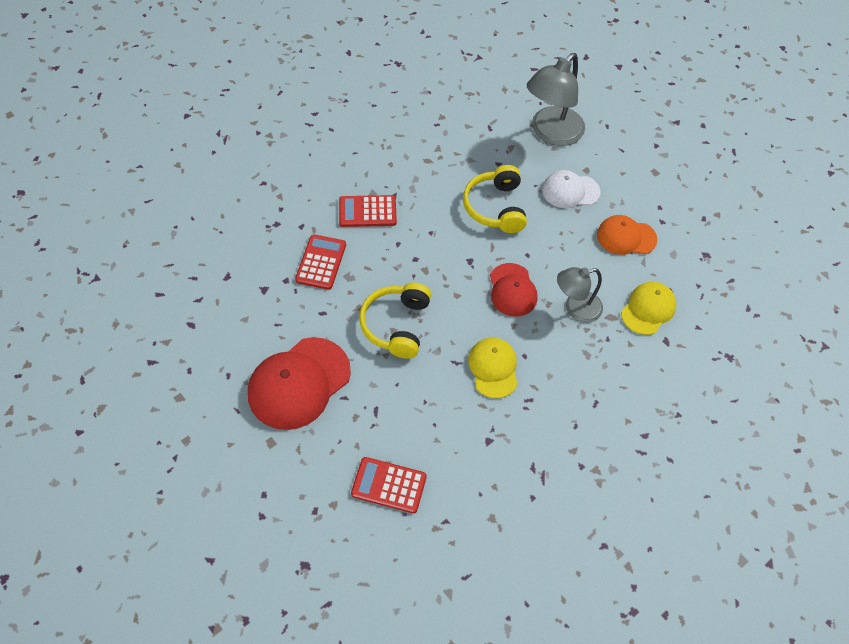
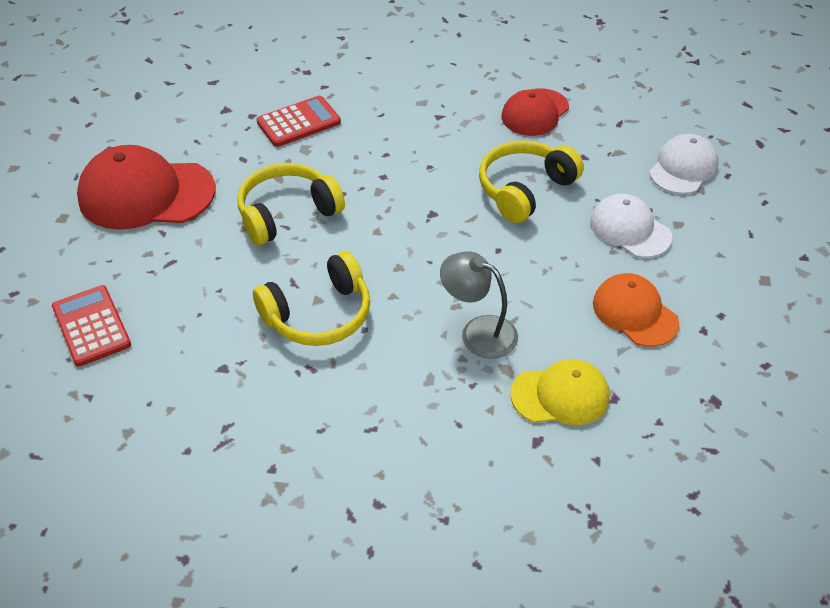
camera: 50 degrees right, 10 degrees down
(367, 212) = (396, 113): red calculator -> none
(493, 368) = (319, 315): yellow cap -> yellow headphones
(512, 290) = (437, 267): red cap -> red cap (535, 112)
(551, 133) = (683, 168): grey lamp -> white cap

